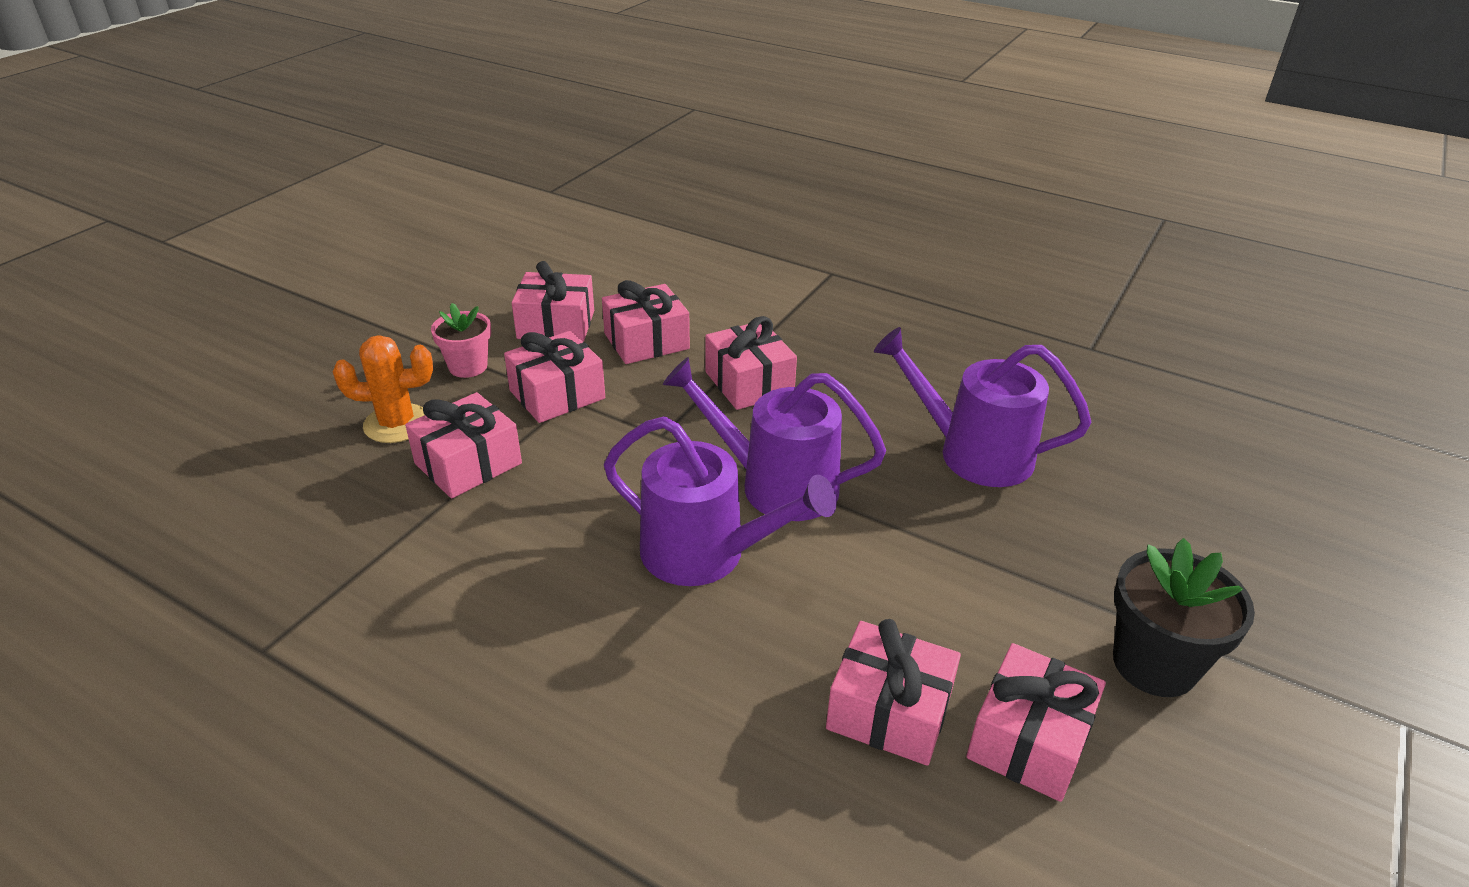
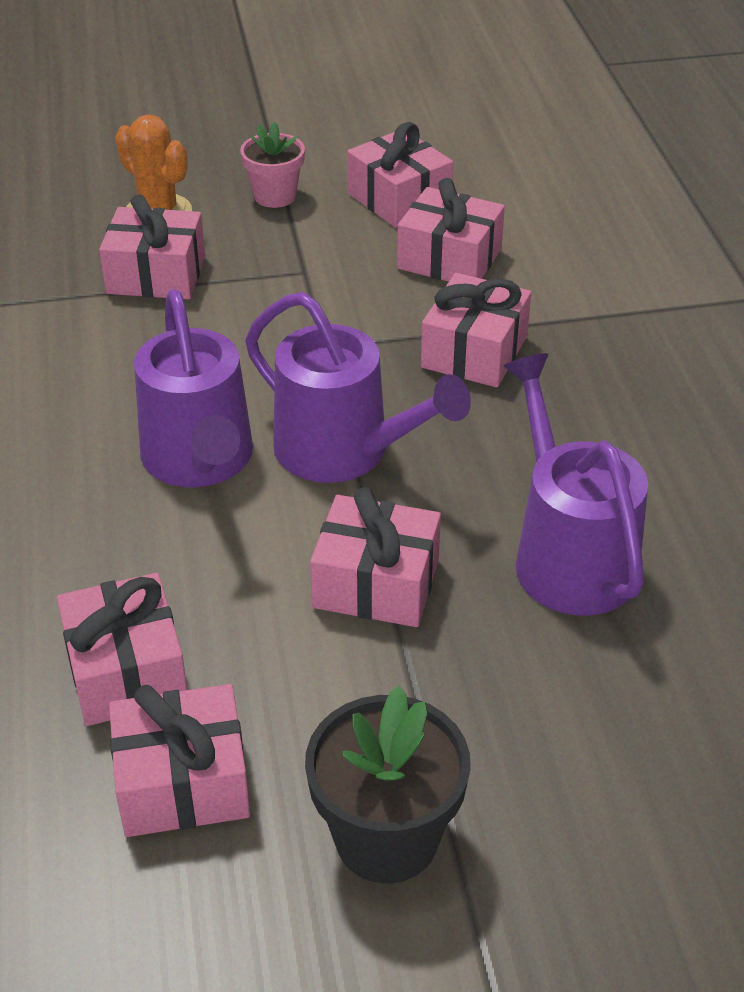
camera: 50 degrees right, 5 degrees up
(557, 394) = (302, 261): pink gift -> pink gift (376, 583)
(777, 485) = (343, 451): purple watering can -> purple watering can turned 150 degrees clockwise

